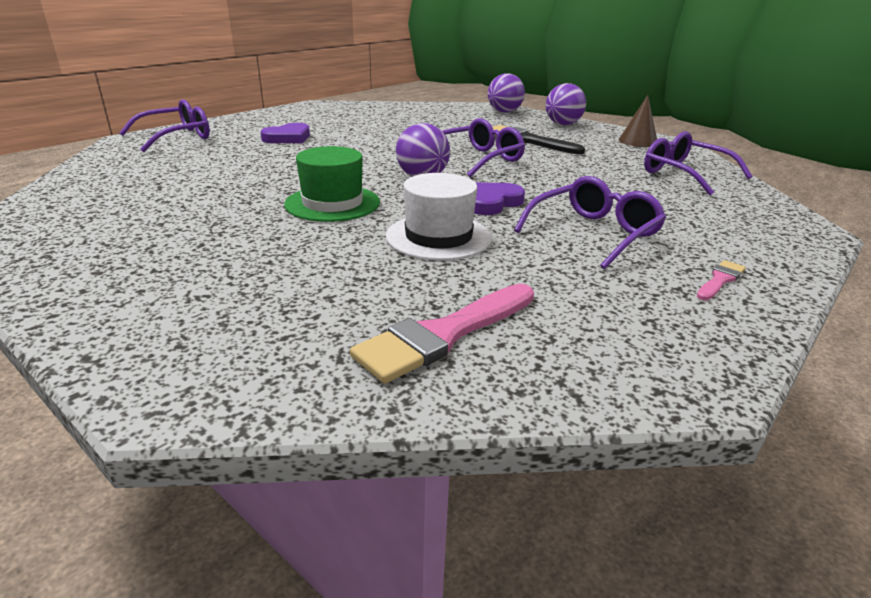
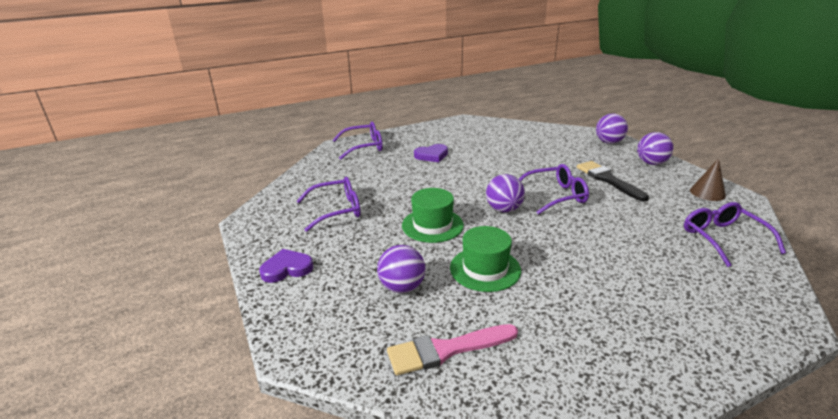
camera: 25 degrees right, 0 degrees up
(327, 275) = (402, 287): none -> purple ball
(438, 237) = (485, 269): white hat -> green hat
(491, 202) = (539, 243): purple heart -> purple heart (287, 268)
(594, 233) = (598, 288): purple glasses -> purple glasses (337, 210)
(720, 280) = (667, 354): pink brush -> none

